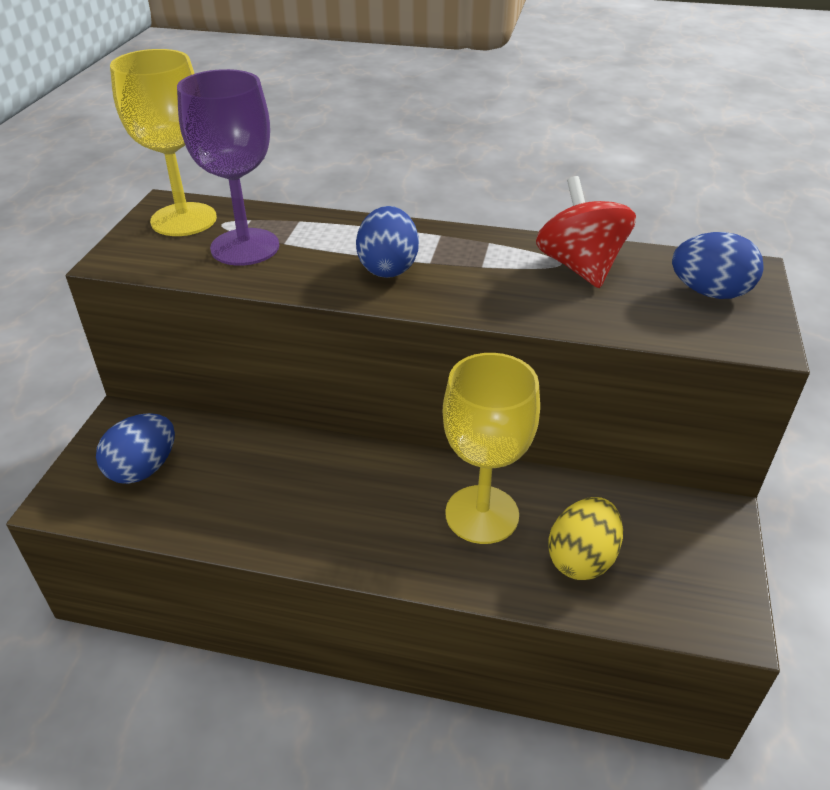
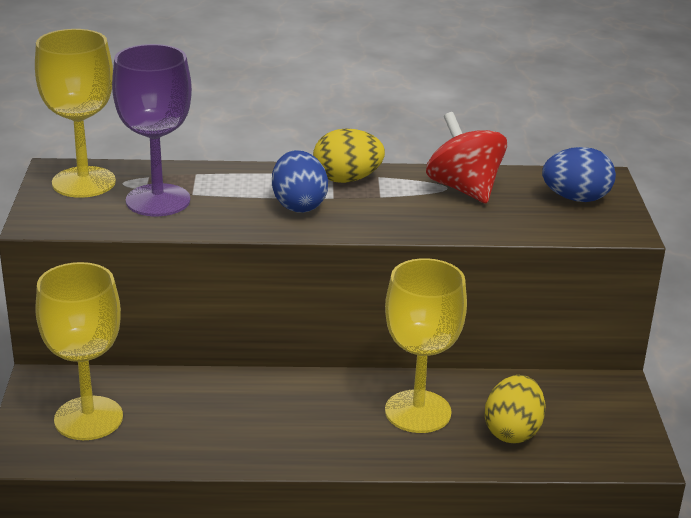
camera: 15 degrees left, 10 degrees down
(143, 469) = (88, 418): blue egg -> yellow goblet
(453, 242) = (347, 179): none -> yellow egg

